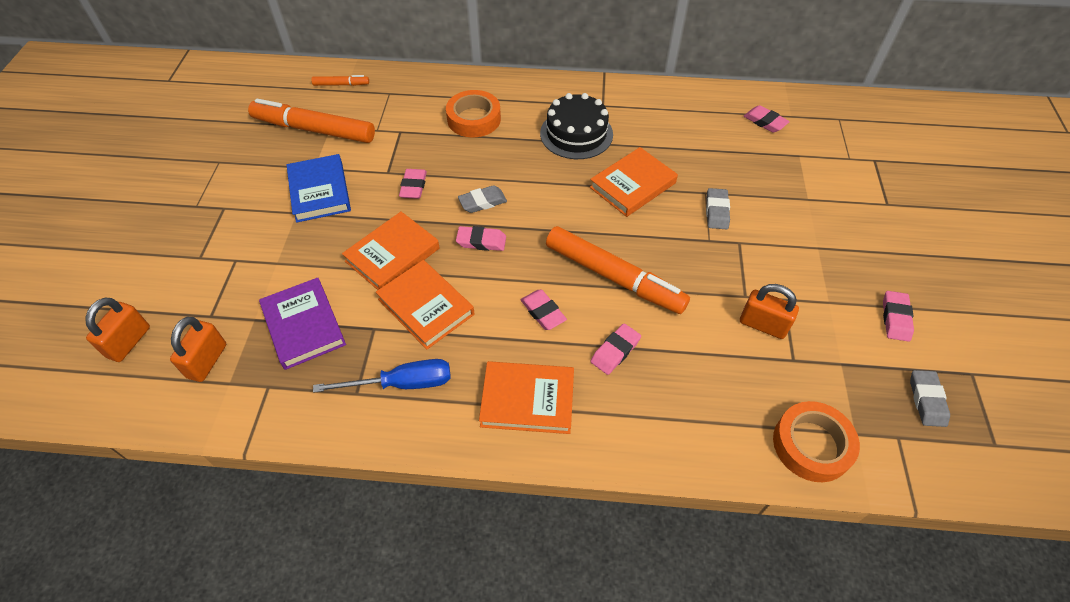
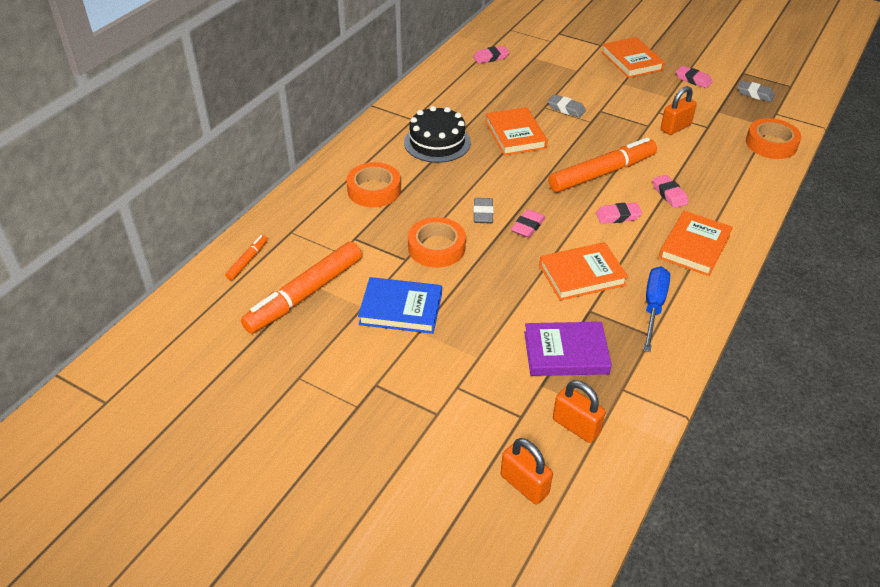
camera: 65 degrees left, 10 degrees down
(392, 255) = (513, 280): orange book -> orange book (631, 61)
(413, 186) = (436, 247): pink eraser -> orange tape

